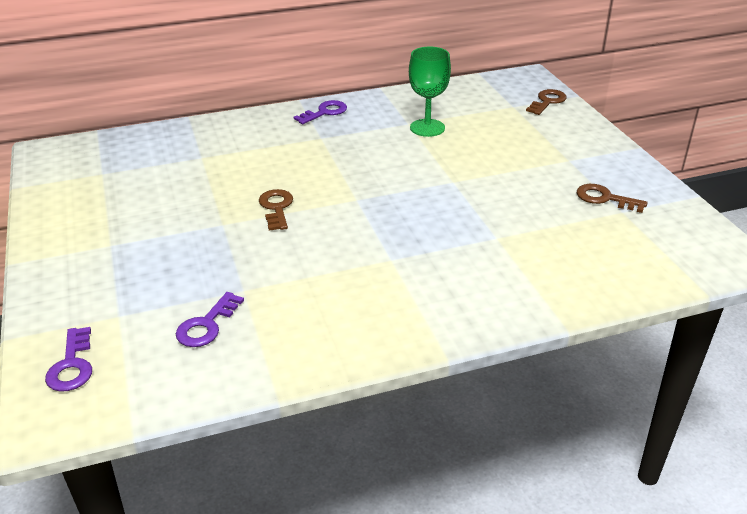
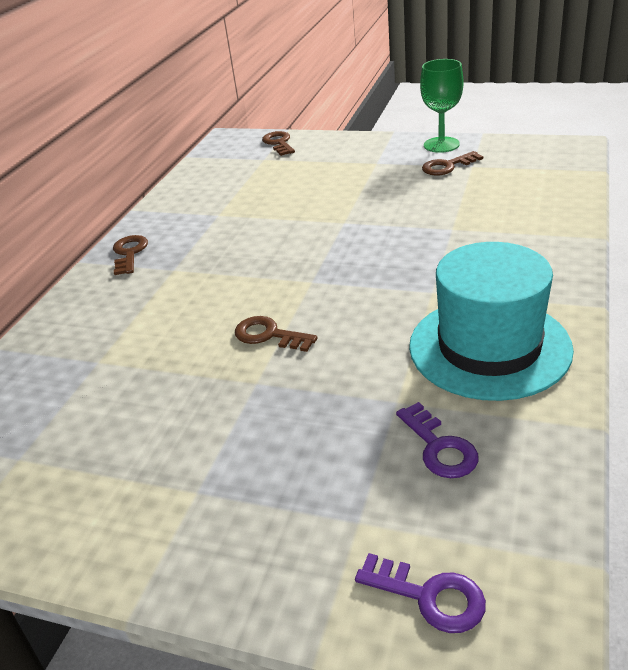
camera: 50 degrees left, 0 degrees up
(325, 112) = (129, 253): purple key -> brown key
(338, 311) = (489, 347): none -> turquoise hat
(427, 128) = (240, 207): green goblet -> green goblet (441, 145)

